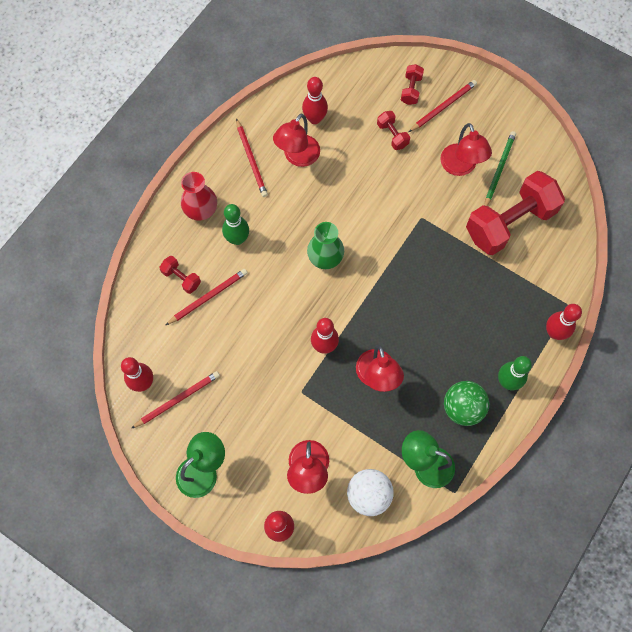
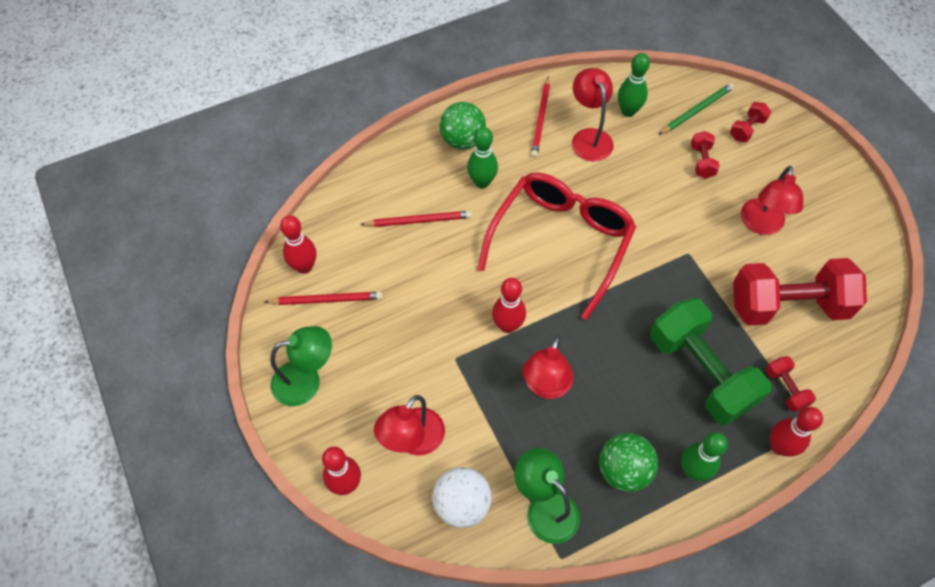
camera: 30 degrees right, 10 degrees down
(181, 278) = (404, 191): red dumbbell -> red dumbbell (785, 388)
(201, 210) = (462, 140): red vase -> green ball
(297, 157) = (589, 137): red lamp -> red lamp turned 105 degrees clockwise
(315, 119) = (628, 111): red bowling pin -> green bowling pin
(325, 257) = (561, 242): green vase -> red glasses
(443, 107) = (774, 160): red pencil -> none
(476, 306) = (700, 372): none -> green dumbbell
(499, 170) = (804, 247): green pencil -> green pencil (696, 110)

